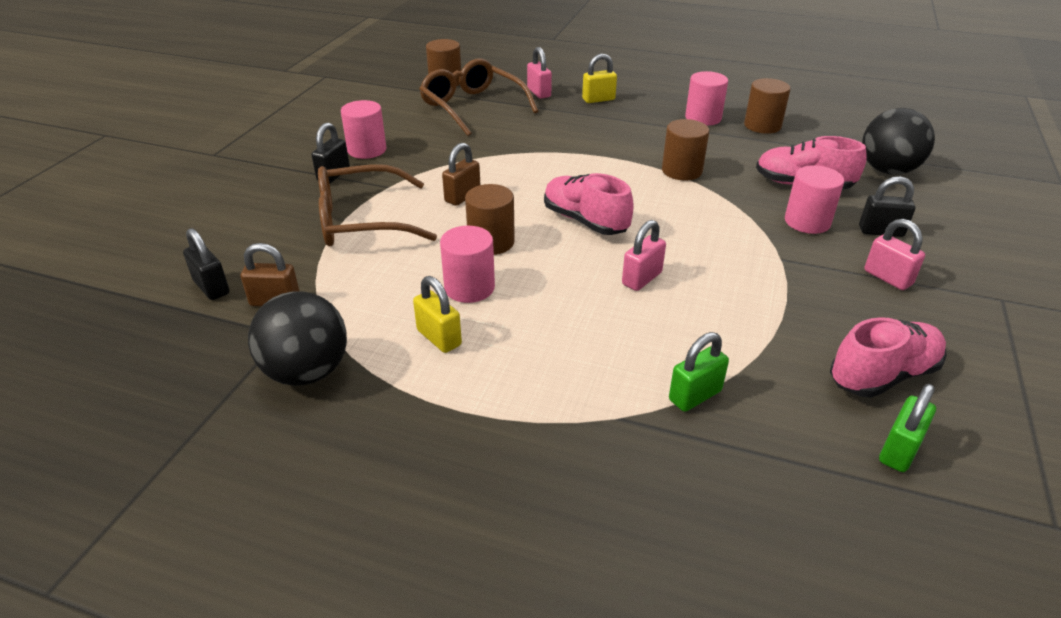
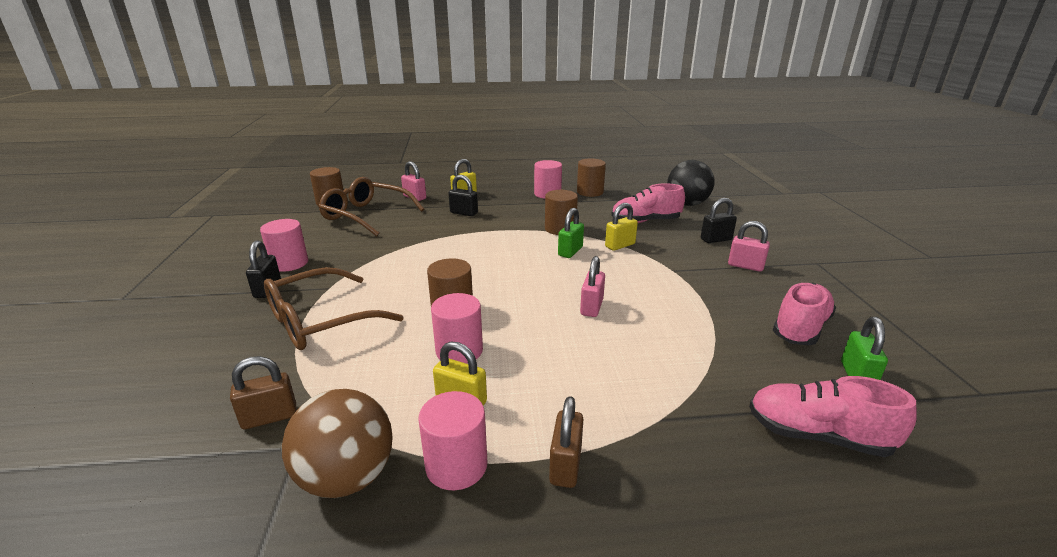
camera: 25 degrees left, 10 degrees down
(212, 287) = (184, 424): black padlock -> black padlock (464, 213)
(307, 372) = (347, 477): black ball -> brown ball
(462, 196) = (403, 281): brown padlock -> brown padlock (565, 465)
(585, 221) = (517, 277): pink shoe -> pink shoe (817, 435)
(695, 395) = (700, 382): green padlock -> green padlock (570, 251)
(740, 210) = (620, 245): none -> yellow padlock
(807, 222) = (668, 243): pink cylinder -> pink cylinder (456, 465)

